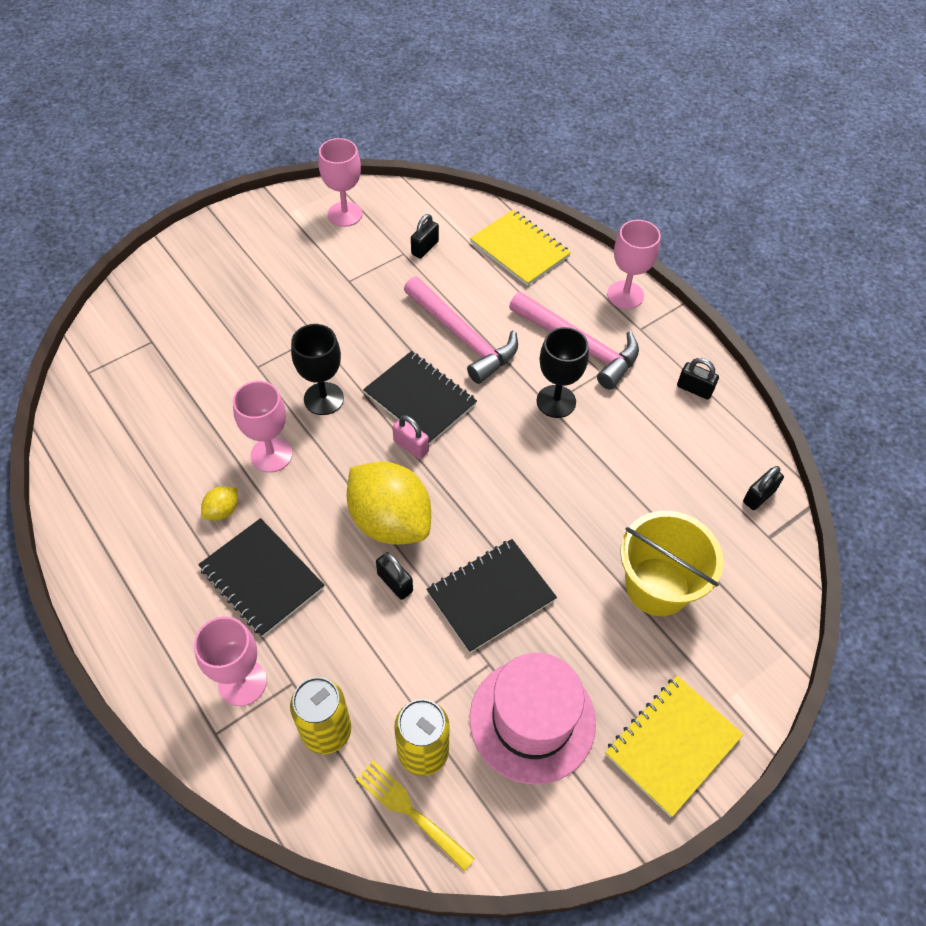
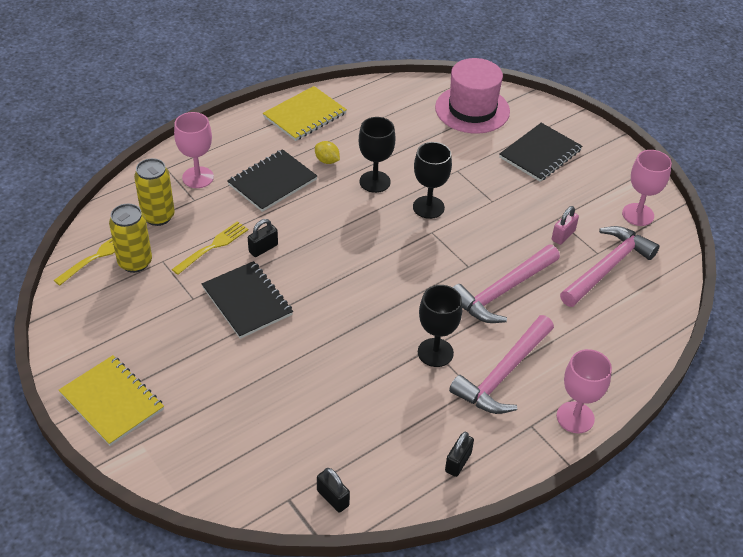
camera: 90 degrees right, 10 degrees down
(271, 454) = (375, 182): pink goblet -> black goblet
(390, 521) = (315, 245): yellow lemon -> none
(391, 647) = (213, 246): none -> yellow fork
(411, 446) = (384, 257): pink padlock -> pink padlock (563, 235)
(420, 399) = (432, 263): black notebook -> black notebook (540, 154)
(425, 248) = (607, 267): black padlock -> pink hammer
(519, 249) = (621, 336): yellow notebook -> yellow notebook (305, 115)
(532, 720) = (147, 320): pink hat -> pink hat (472, 109)
(657, 586) = (246, 407): yellow bucket -> none

